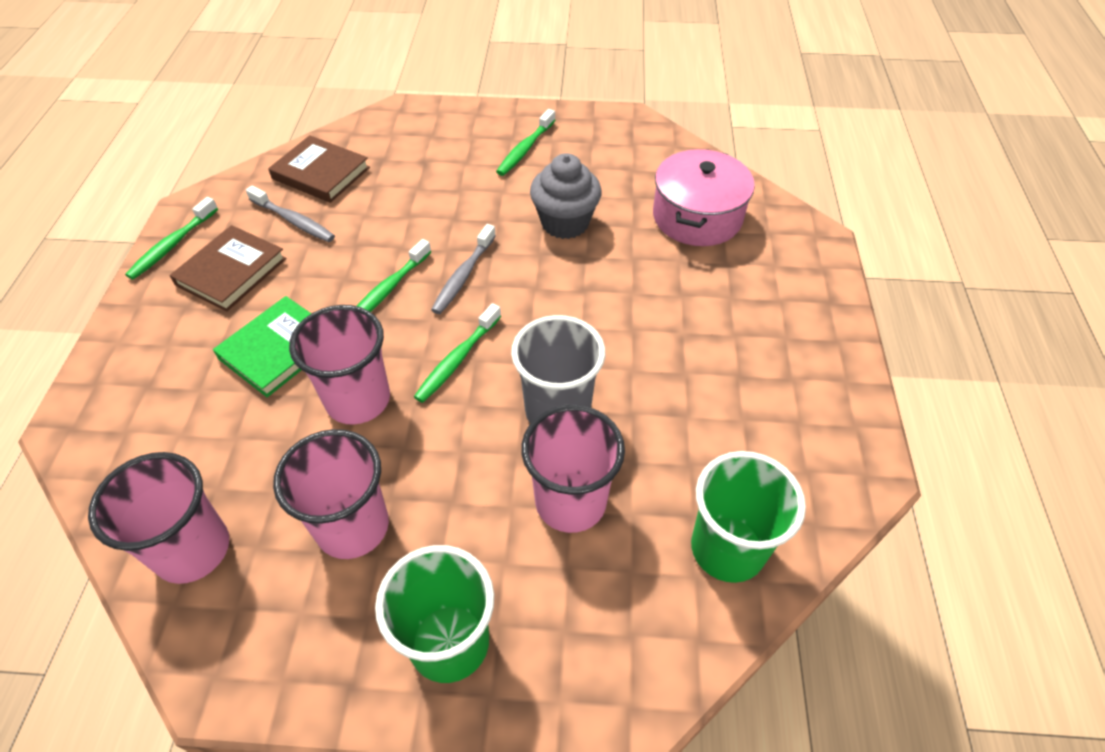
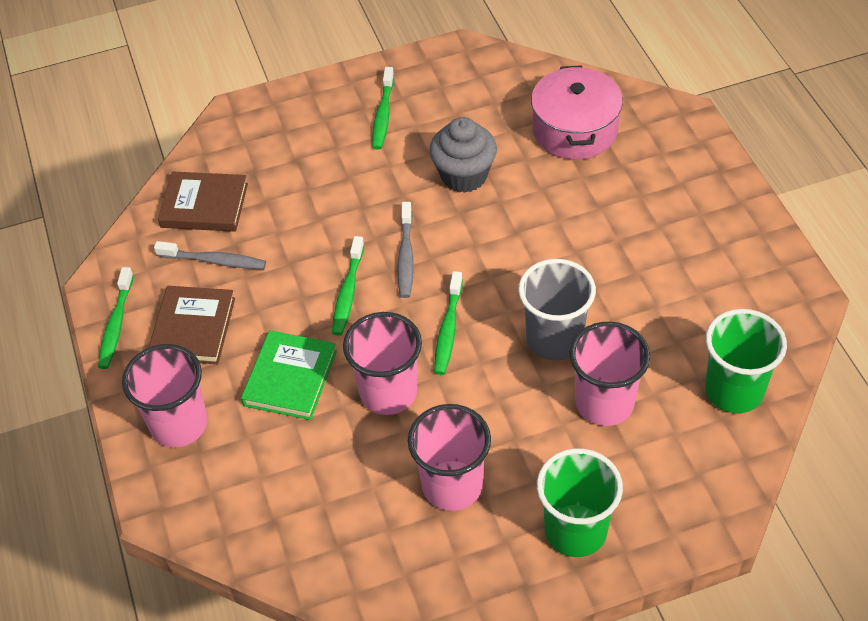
camera: 20 degrees left, 0 degrees up
(193, 550) = (340, 551): pink cup -> pink cup (179, 424)

